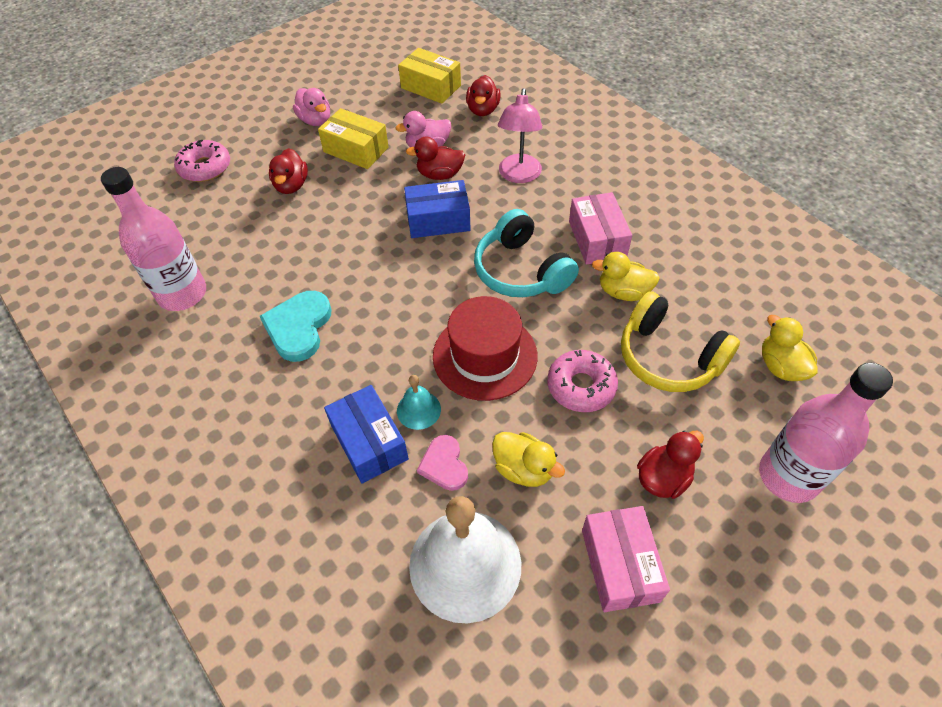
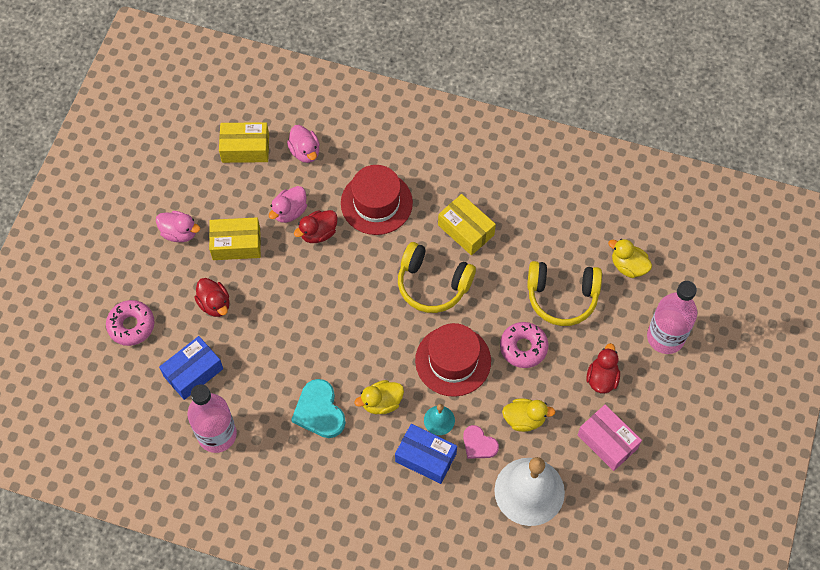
camera: 35 degrees left, 10 degrees up
(438, 220) = (347, 274): blue box -> blue box (193, 372)
(483, 110) = (305, 152): red duck -> pink duck
(518, 176) = (376, 203): pink lamp -> red hat
(521, 271) = (432, 284): turquoise headphones -> yellow headphones
(597, 239) = (466, 230): pink box -> yellow box
(623, 292) = (508, 264): yellow duck -> yellow duck (381, 402)

